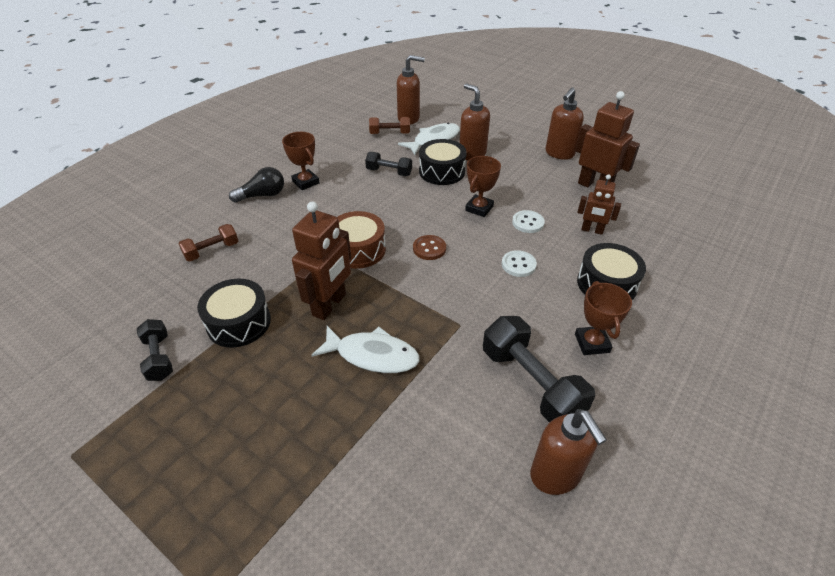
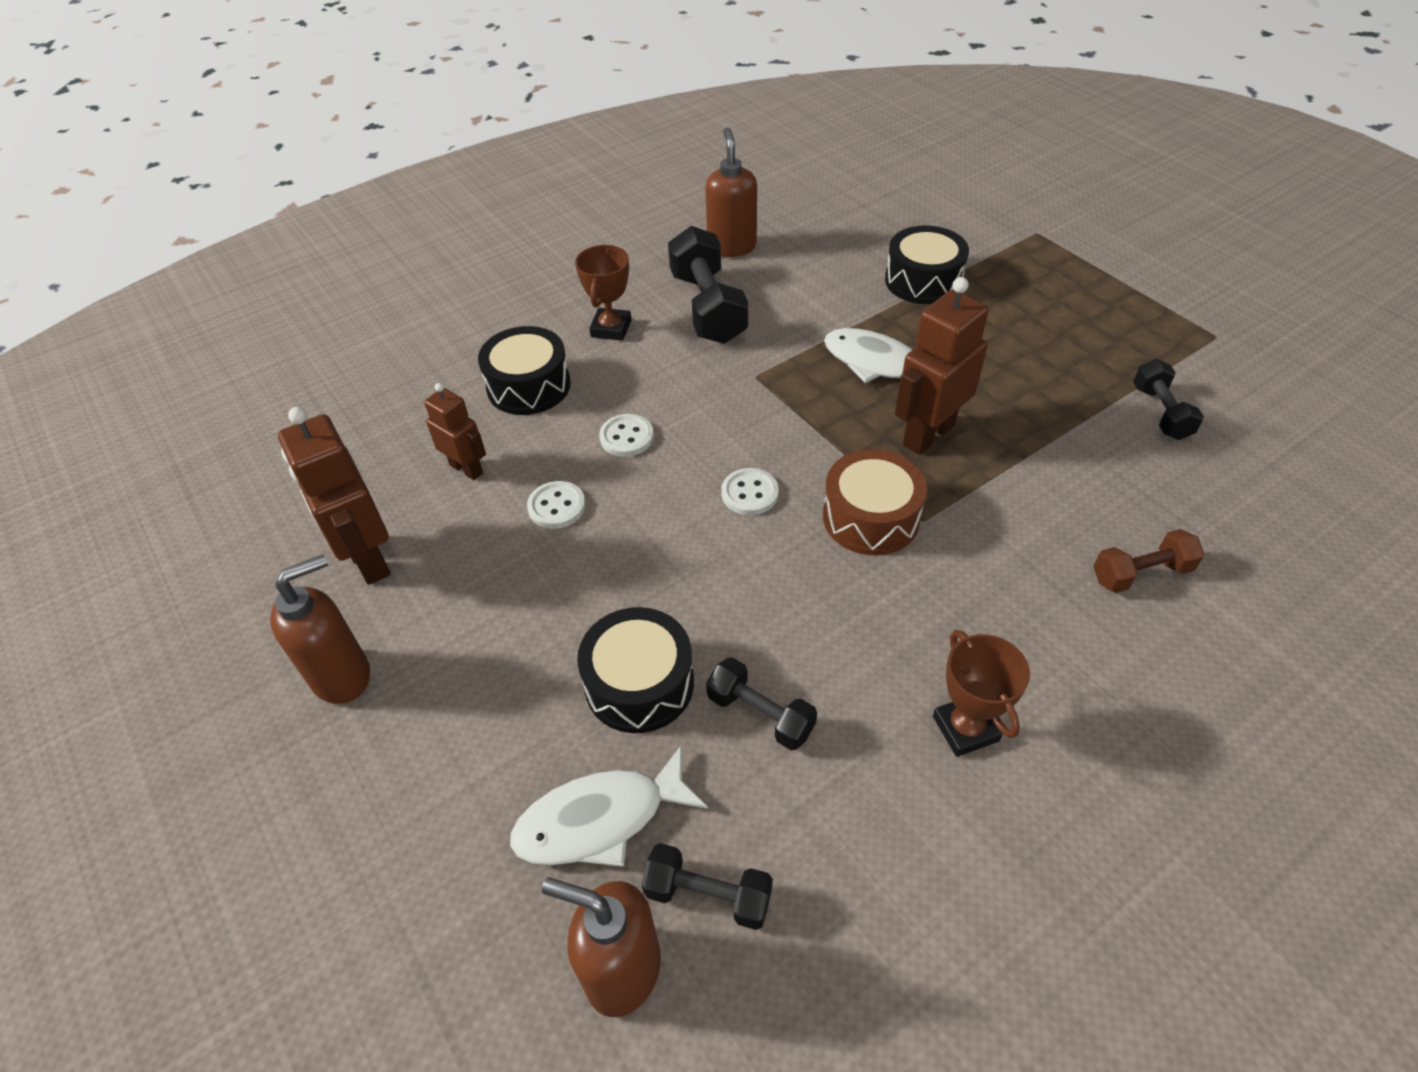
camera: 160 degrees left, 5 degrees up
(239, 322) = (1061, 436): black drum -> black drum (923, 281)
(262, 195) = (1066, 707): black light bulb -> none
(390, 133) = (708, 895): brown dumbbell -> black dumbbell
(429, 248) = (749, 493): brown button -> white button
(472, 154) = (537, 730): brown soap dispenser -> none
(479, 208) = (620, 558): brown trophy -> none

